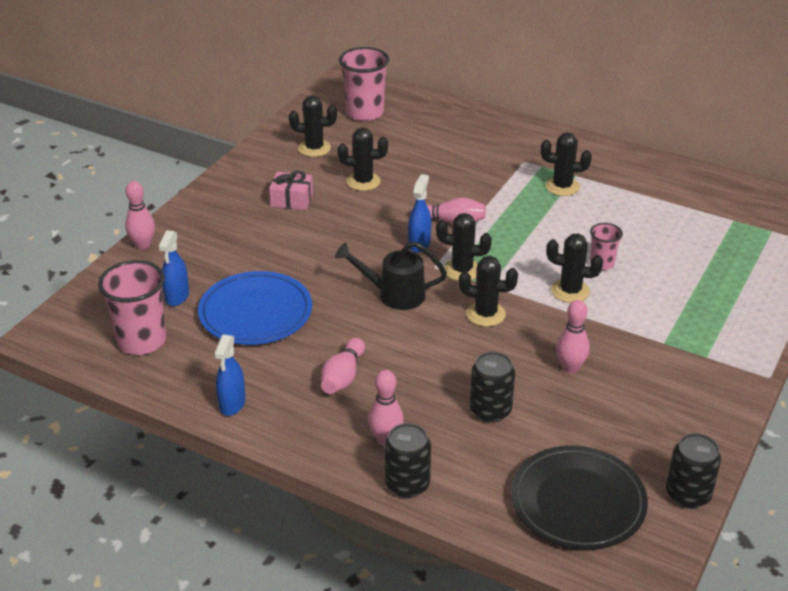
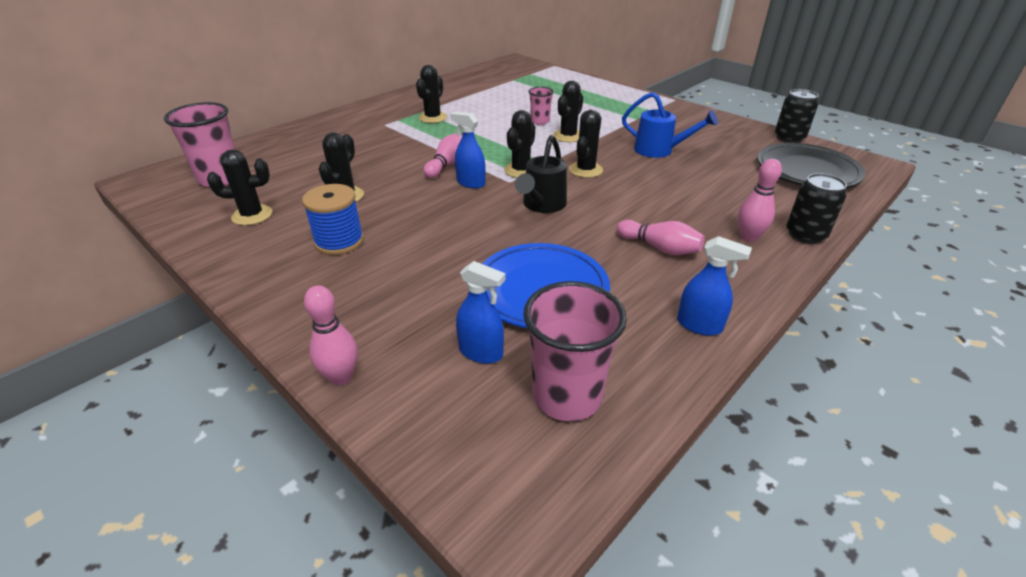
camera: 75 degrees left, 0 degrees up
(292, 199) = (339, 241): pink gift -> blue spool
(314, 148) = (252, 215): black cactus -> black cactus turned 60 degrees clockwise
(490, 410) = (708, 186): black can -> none
(570, 368) = (659, 150): pink bowling pin -> blue watering can

